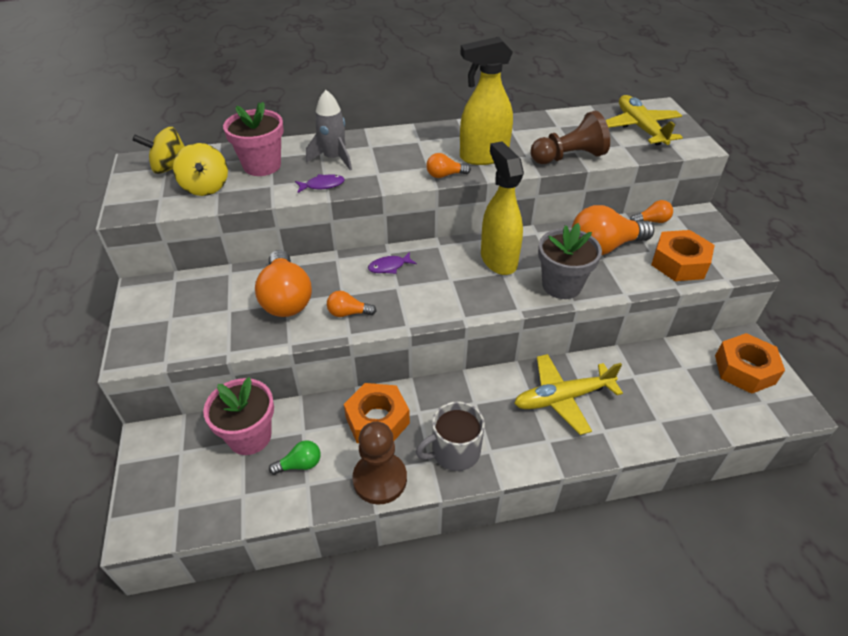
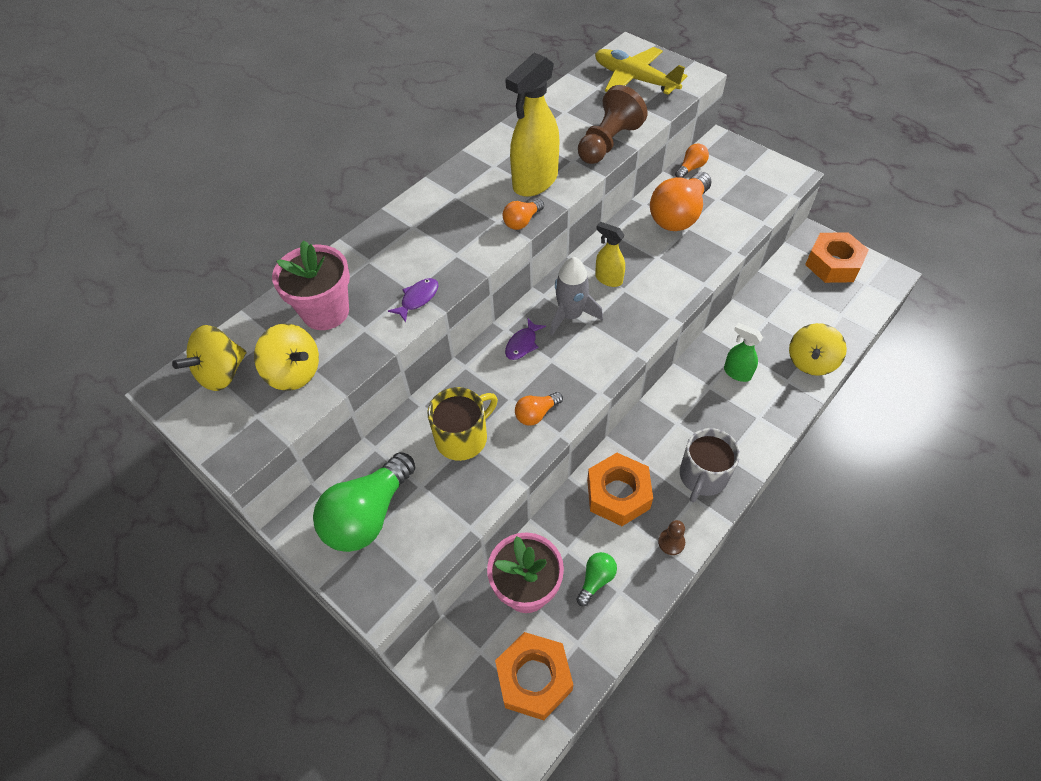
camera: 35 degrees left, 10 degrees up
(182, 307) = (368, 515): none -> green light bulb
(286, 298) = (463, 437): orange light bulb -> yellow mug
(333, 158) = (393, 261): grey rocket -> grey rocket (570, 315)
(380, 479) = (671, 542): brown pawn -> brown pawn, size x0.48
(498, 260) = (608, 279): yellow spray bottle -> yellow spray bottle, size x0.53
(561, 285) = (681, 273): grey flower pot -> none
(563, 398) = (737, 373): yellow plane -> green spray bottle
(641, 429) = (810, 362): none -> yellow spinning top
(679, 263) = (746, 198): orange nut -> orange nut (534, 678)

